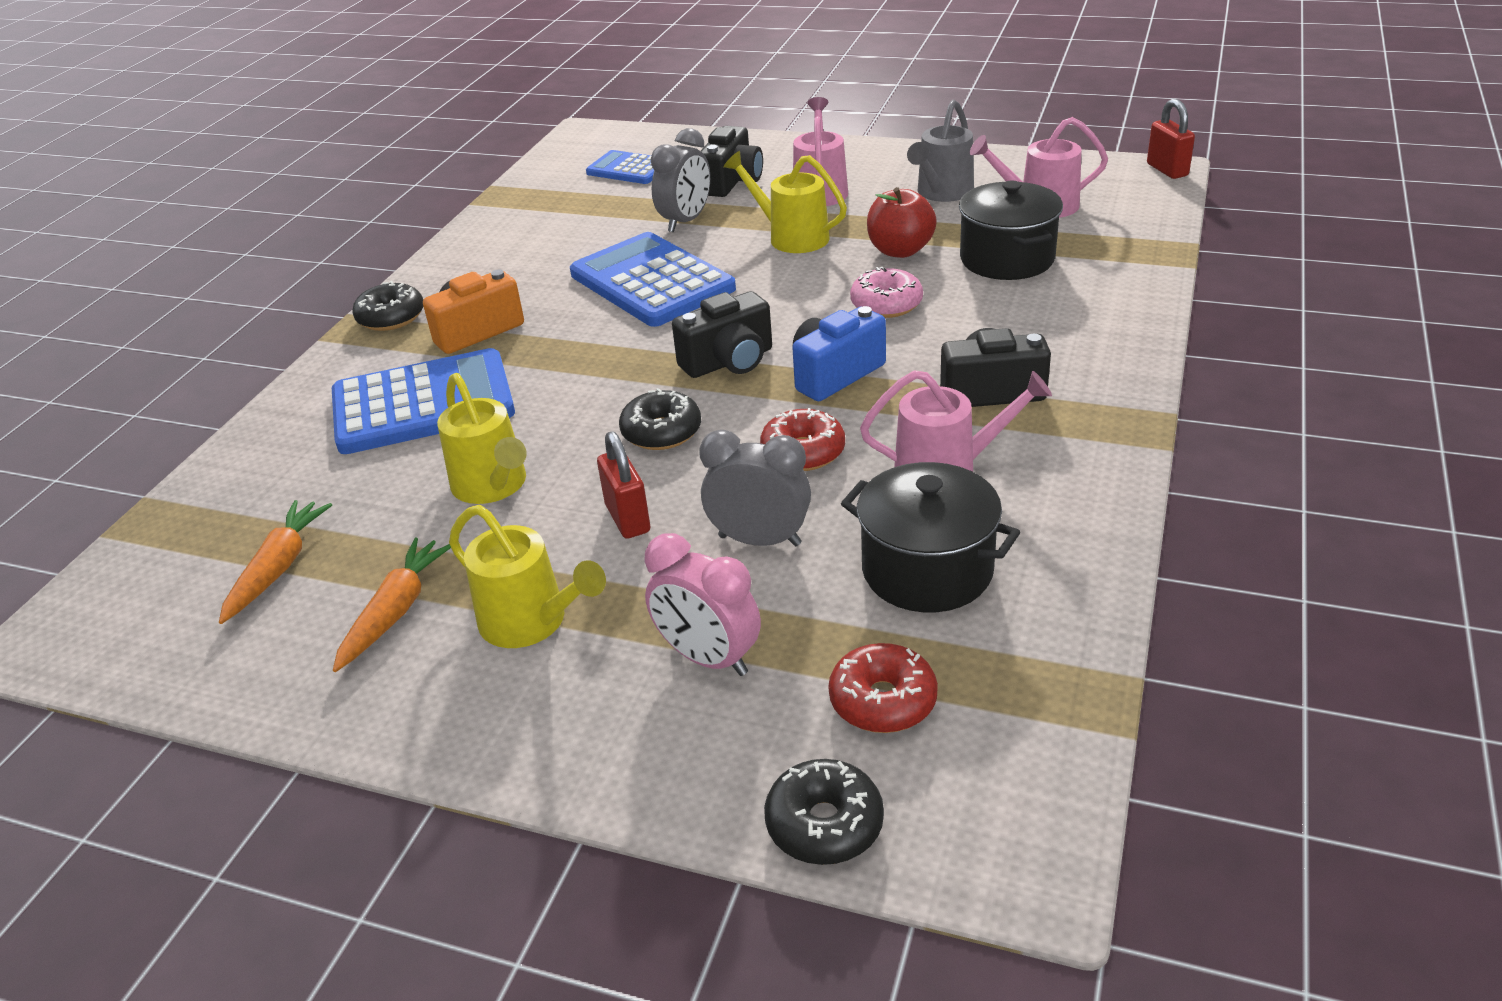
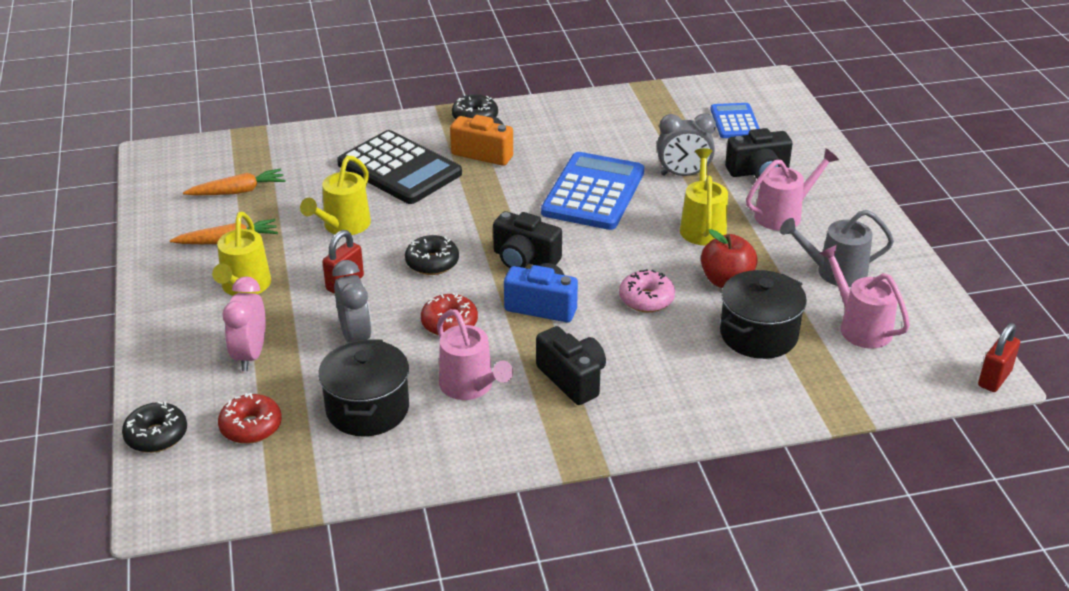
camera: 55 degrees right, 0 degrees up
(423, 404) = (399, 169): blue calculator -> black calculator

